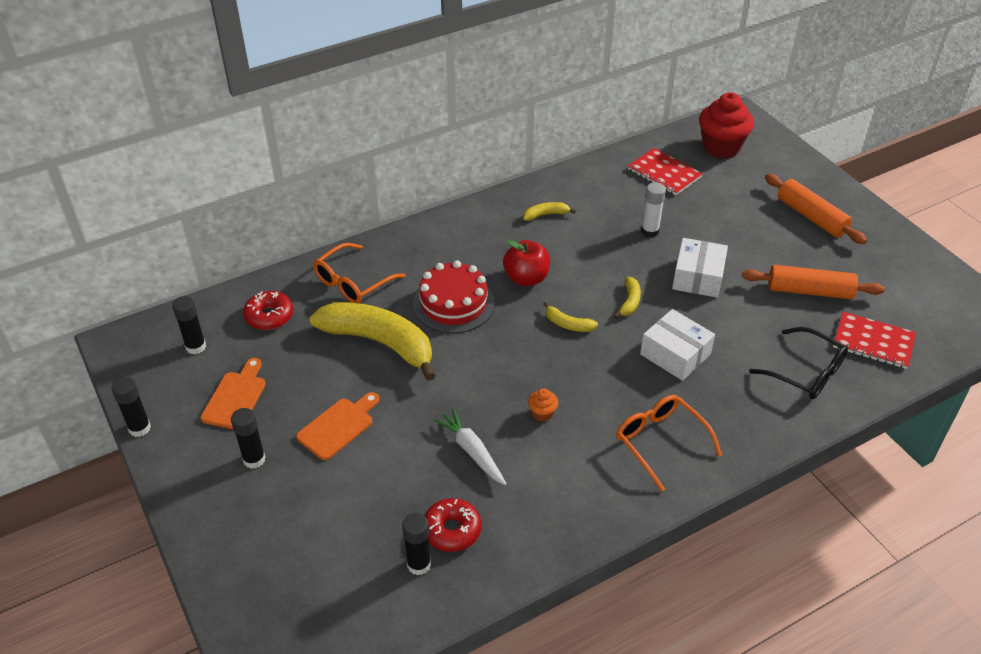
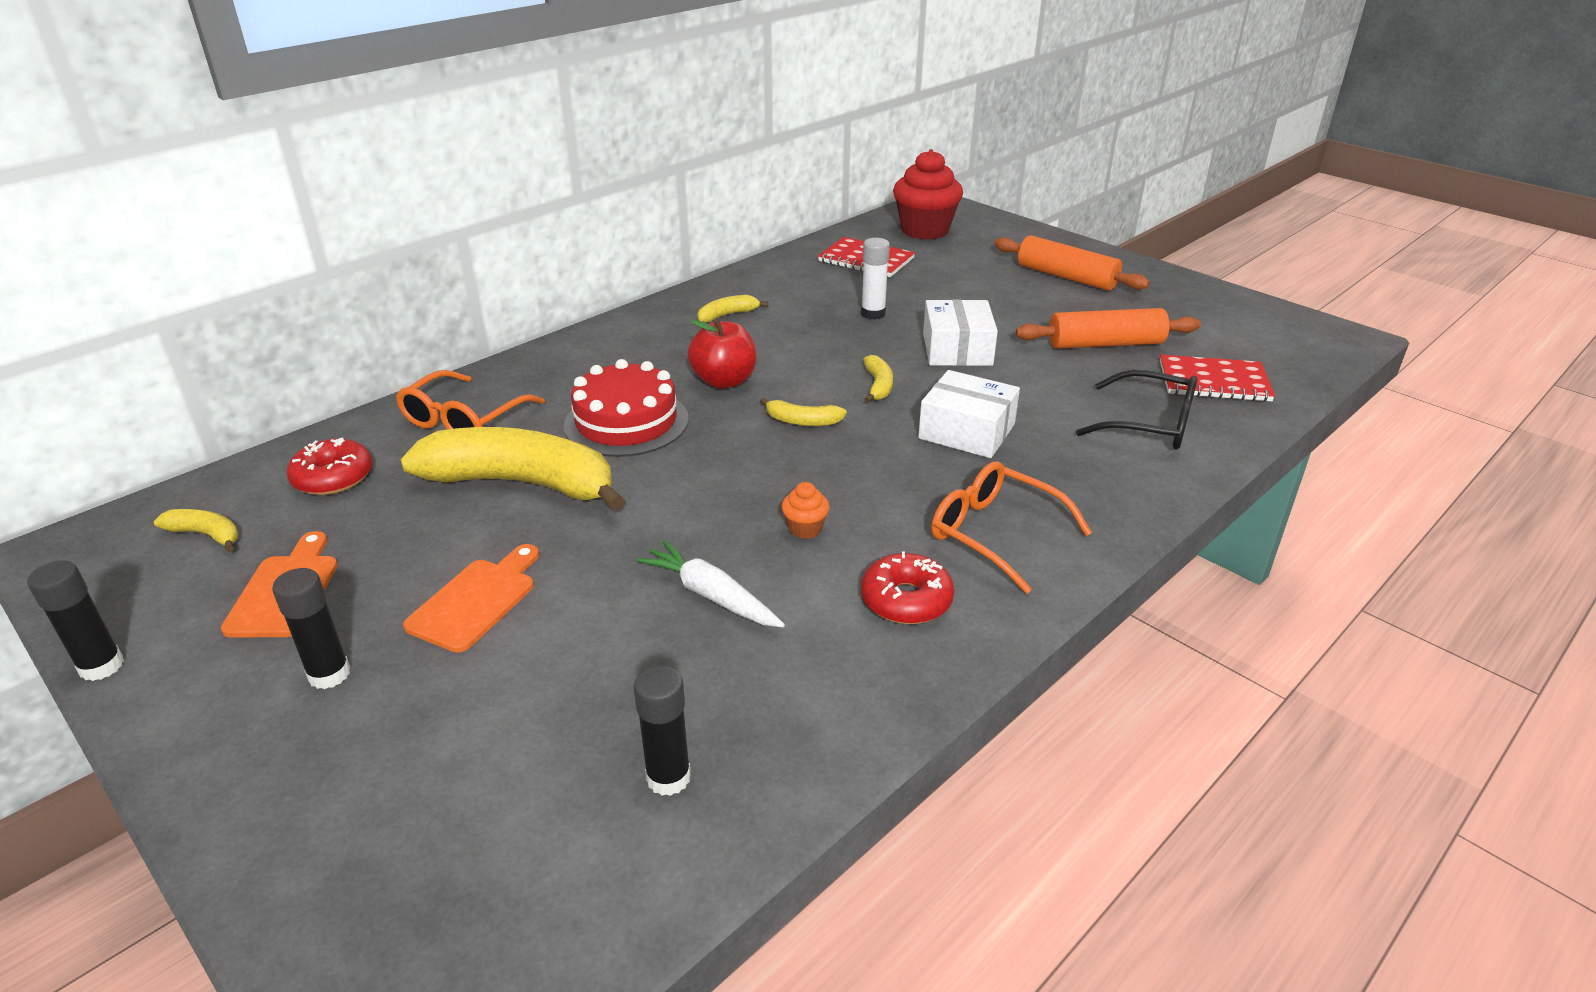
camera: 15 degrees left, 10 degrees down
(196, 347) = (206, 535): black glue stick -> yellow banana
(452, 530) = (712, 712): red donut -> red donut (906, 600)

